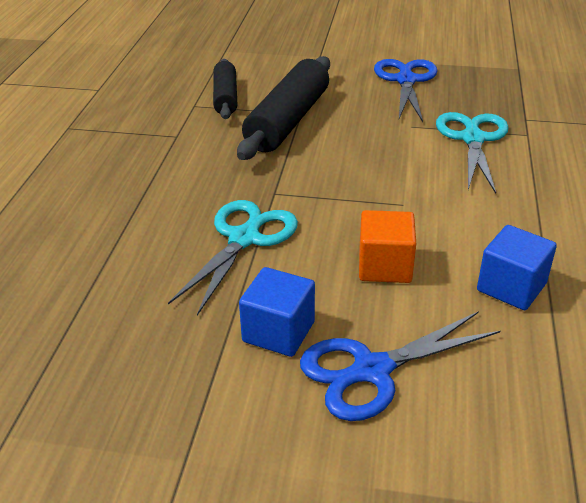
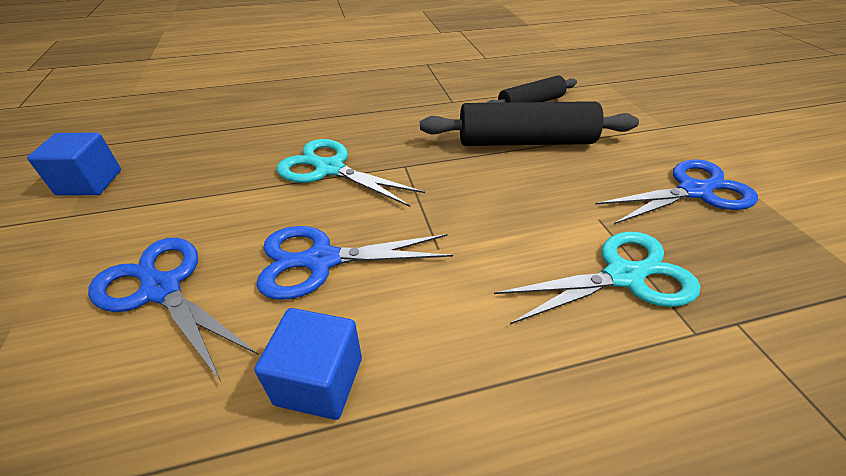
camera: 65 degrees right, 5 degrees up
(244, 238) = (330, 169): turquoise scissors -> turquoise scissors turned 150 degrees counterclockwise
(278, 332) = (211, 220): blue cube -> blue cube (90, 182)
(385, 266) = (322, 260): orange cube -> blue scissors

